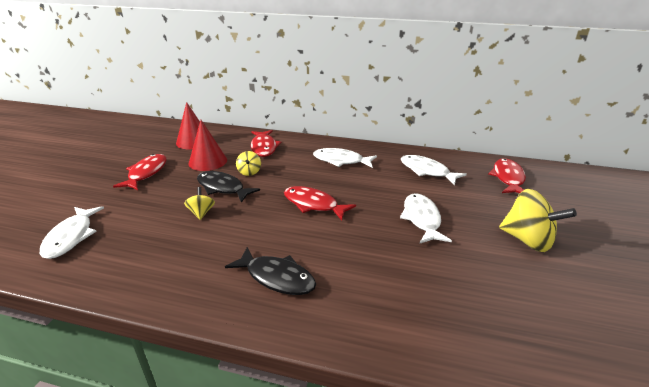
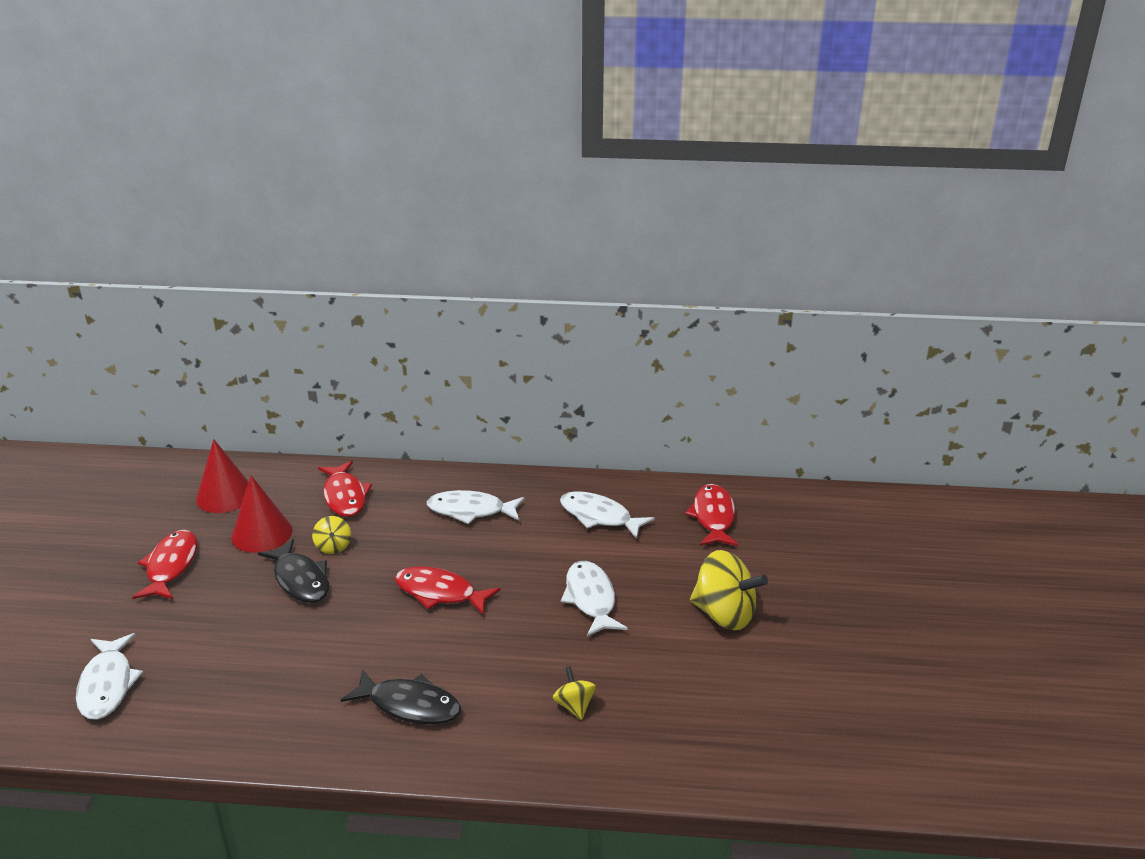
camera: 10 degrees left, 0 degrees up
(201, 213) = (281, 625): yellow spinning top -> yellow spinning top (574, 706)
(222, 188) = (300, 580): black fish -> black fish turned 150 degrees counterclockwise

